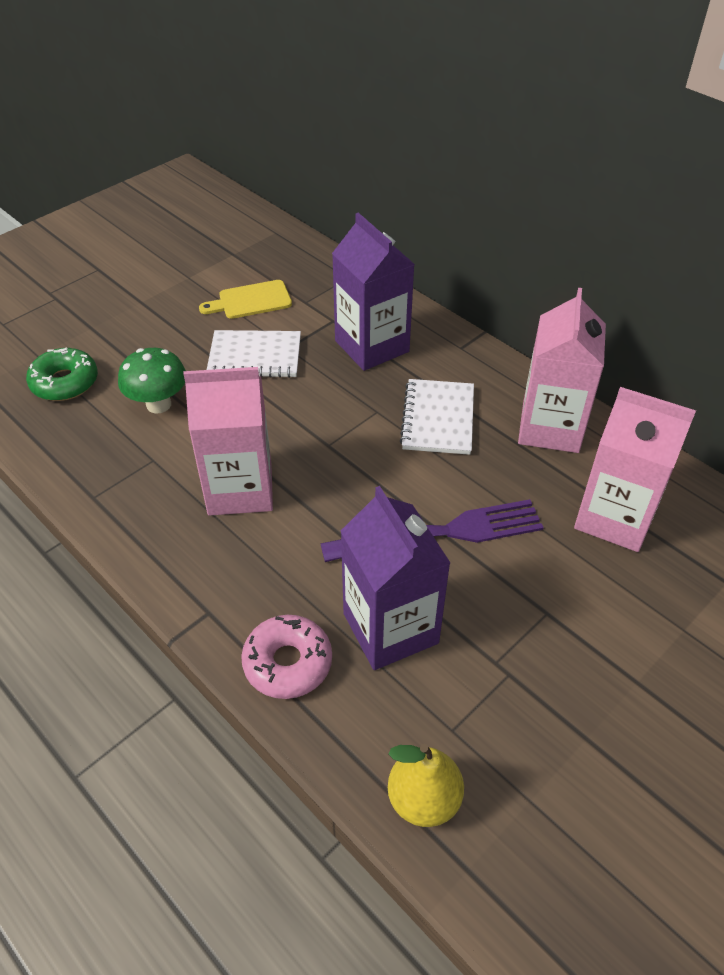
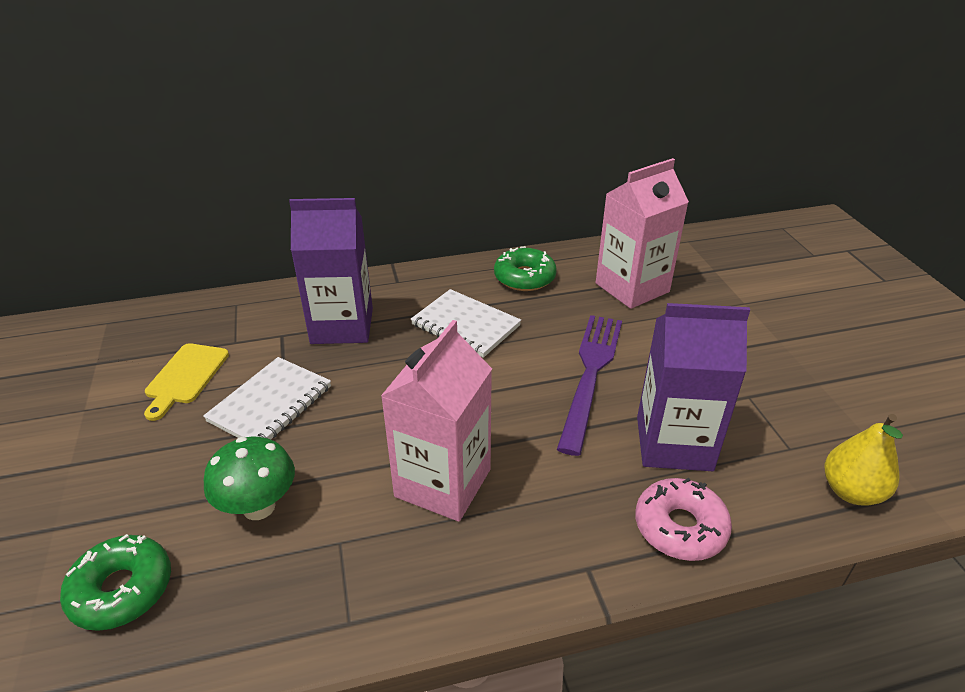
camera: 60 degrees left, 10 degrees down
(550, 428) = (524, 277): pink carton -> green donut

